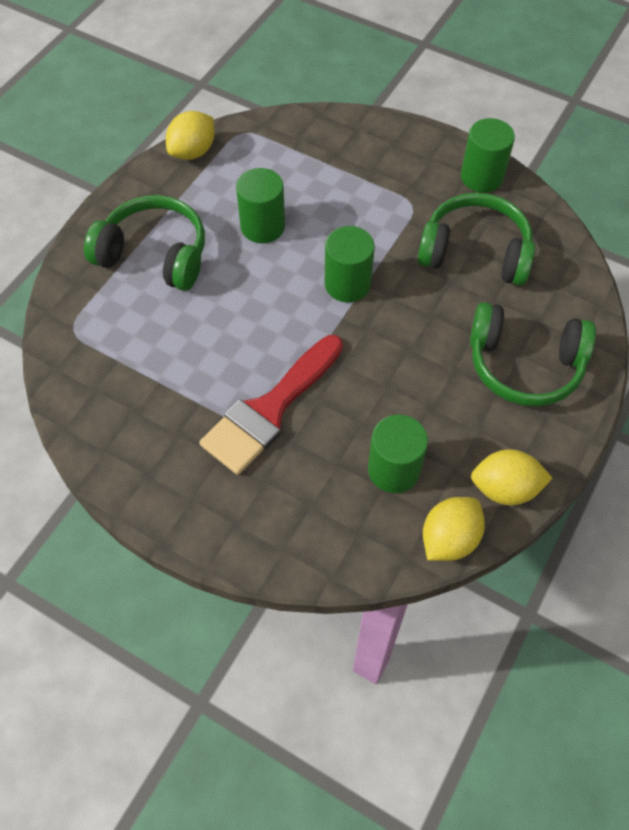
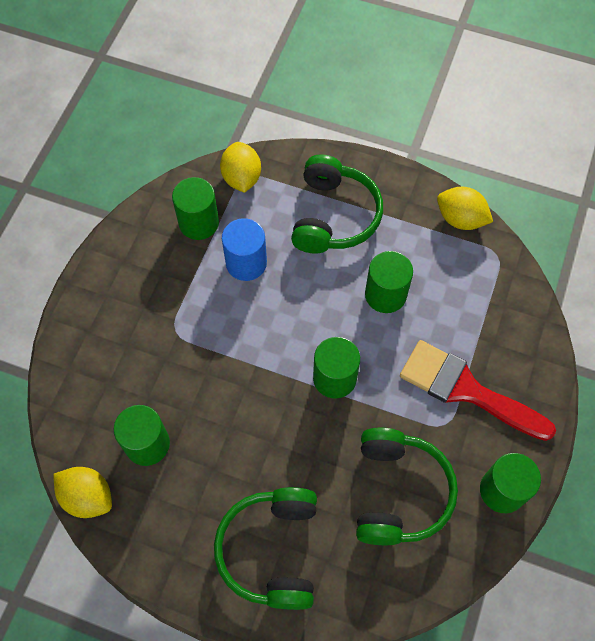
camera: 80 degrees right, 5 degrees up
(120, 386) = (199, 223): none -> green cylinder
(189, 344) = (246, 263): none -> blue cylinder
(269, 410) = (192, 336): red brush -> red brush (466, 390)
(505, 488) = (139, 541): yellow lemon -> yellow lemon (241, 178)

